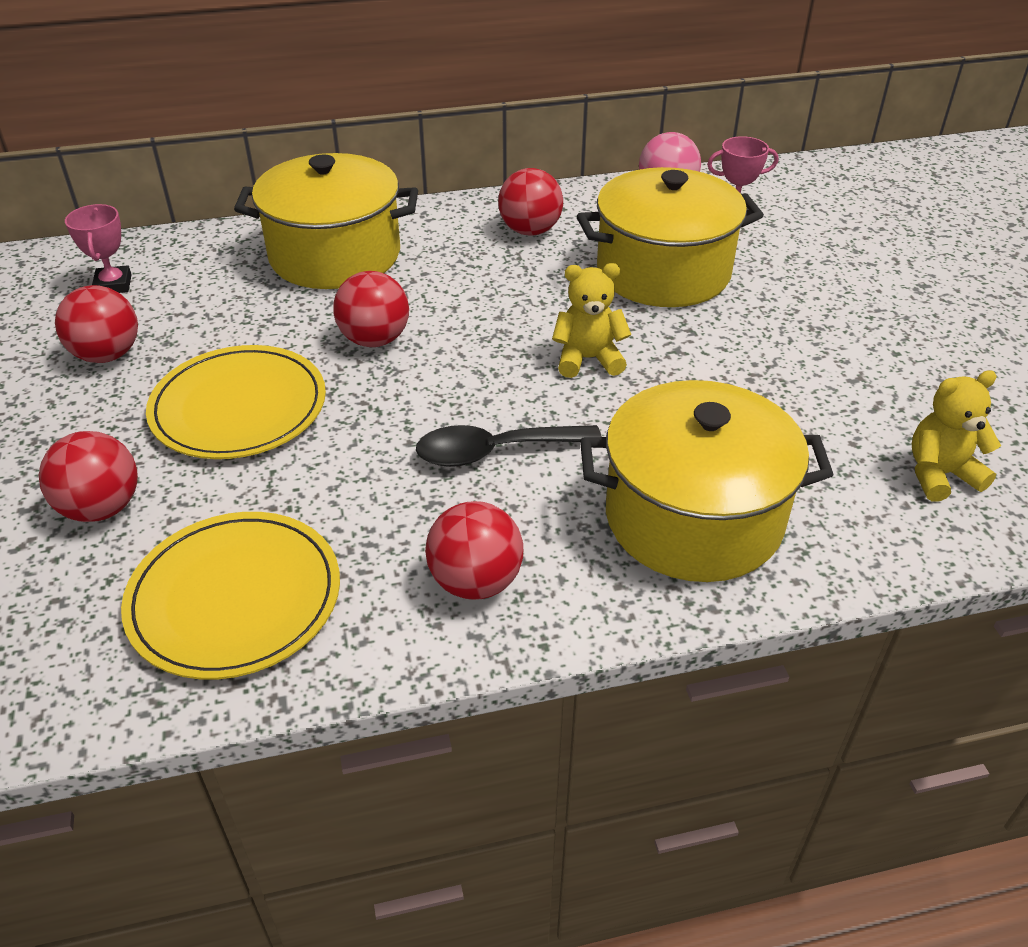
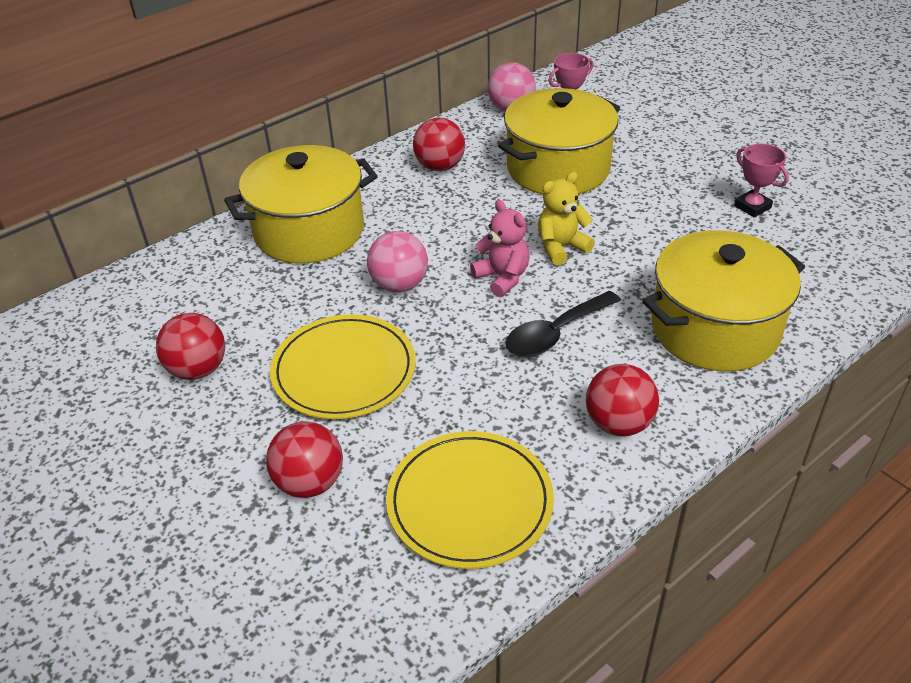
camera: 25 degrees left, 0 degrees up
(113, 285) = (146, 313): pink trophy -> pink trophy (752, 207)
(374, 340) = (399, 285): red ball -> pink ball
(491, 370) = (502, 278): none -> pink teddy bear
(940, 474) = (829, 248): yellow teddy bear -> none

